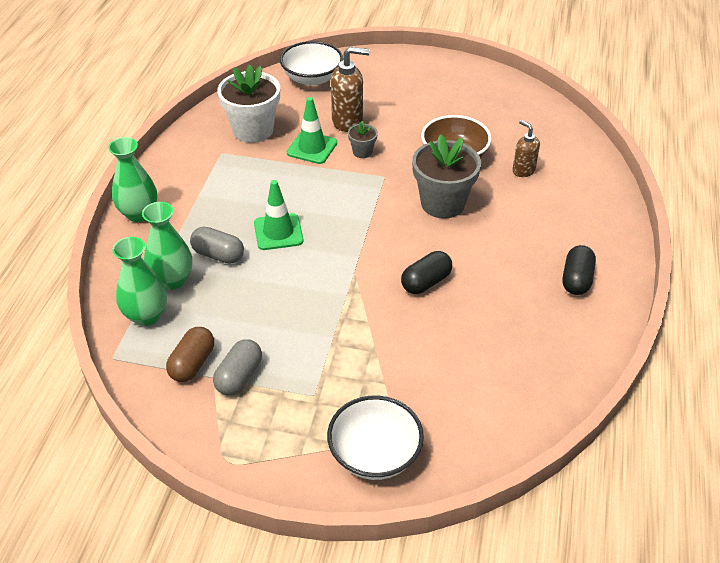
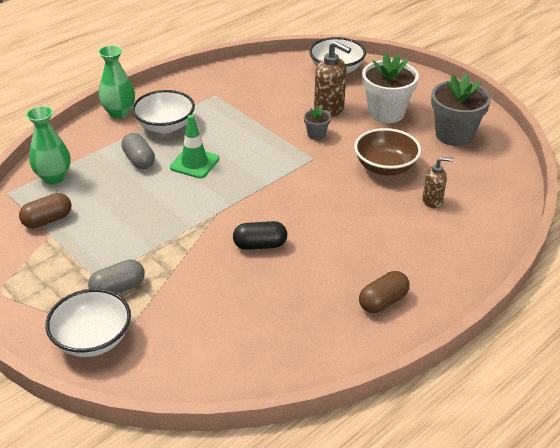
camera: 35 degrees right, 5 degrees down
(172, 280) = (93, 163): green vase -> none
(205, 207) = (165, 126): none -> white bowl
(239, 376) = (66, 243): grey capsule -> grey capsule (118, 288)
(253, 130) = (253, 89): white flower pot -> white flower pot (386, 113)
(312, 148) = (282, 117): green traffic cone -> none
(442, 203) = (337, 196): grey flower pot -> grey flower pot (454, 135)
(523, 170) = (432, 201): brown soap dispenser -> brown soap dispenser turned 90 degrees clockwise
(576, 280) = (383, 301): black capsule -> brown capsule

